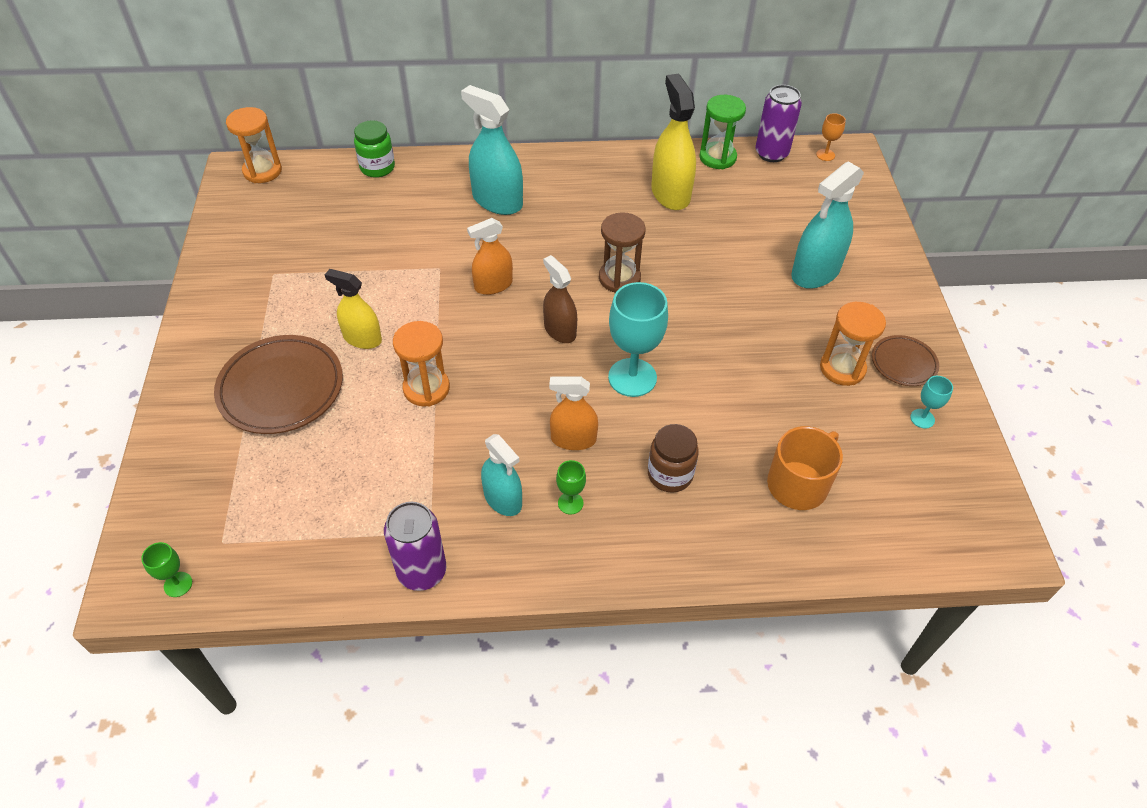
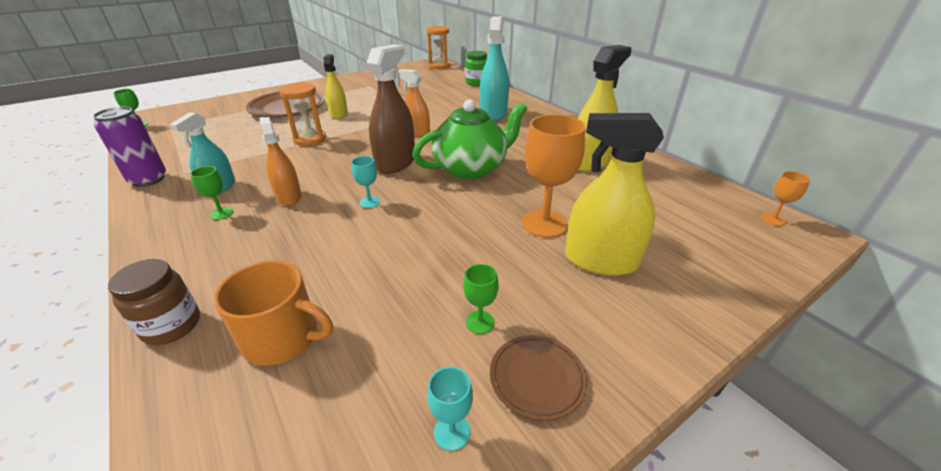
camera: 60 degrees right, 15 degrees down
(560, 330) = (395, 163): brown spray bottle -> brown spray bottle, size x1.57
(619, 278) = (471, 168): brown hourglass -> green teapot
(632, 377) = (369, 202): turquoise goblet -> turquoise goblet, size x0.48
(670, 474) = (267, 250): brown jar -> brown jar (172, 326)
(717, 157) = (664, 169): green hourglass -> none
(749, 277) = (544, 223): none -> orange goblet
(771, 153) = (716, 191): purple can -> none
(815, 272) = (601, 260): turquoise spray bottle -> yellow spray bottle
(842, 368) = (480, 322): orange hourglass -> green goblet

